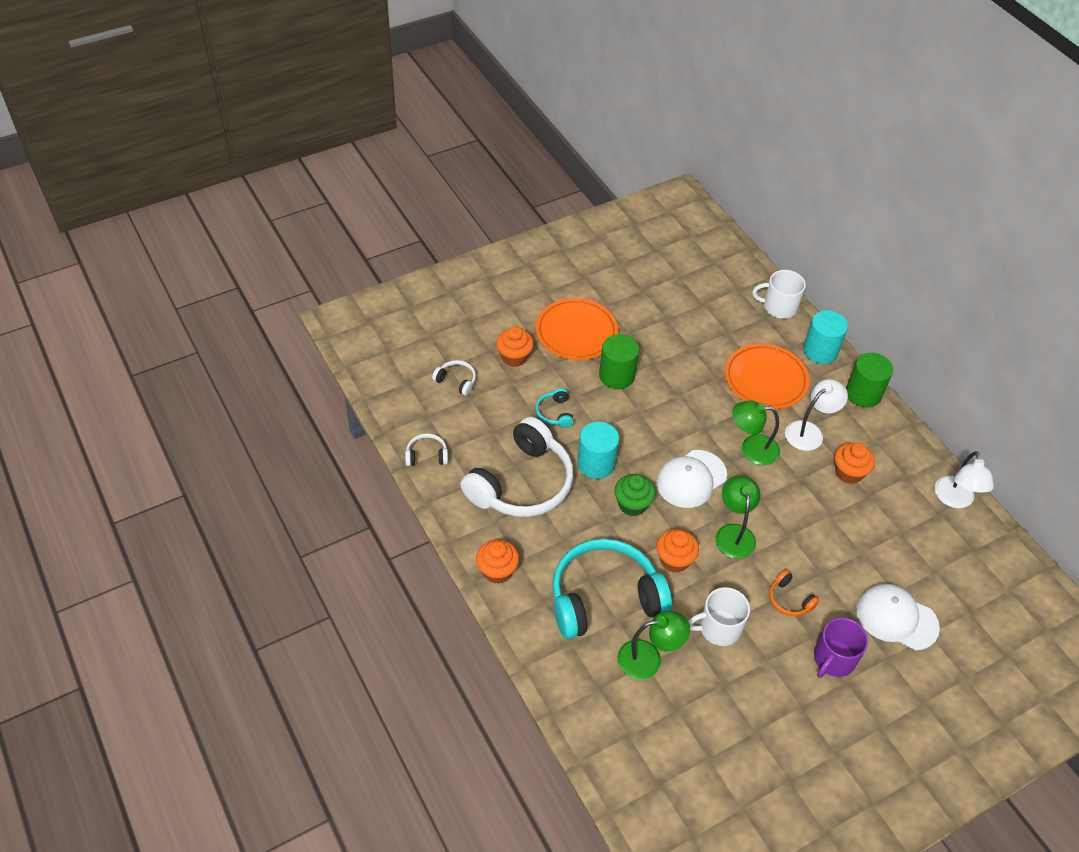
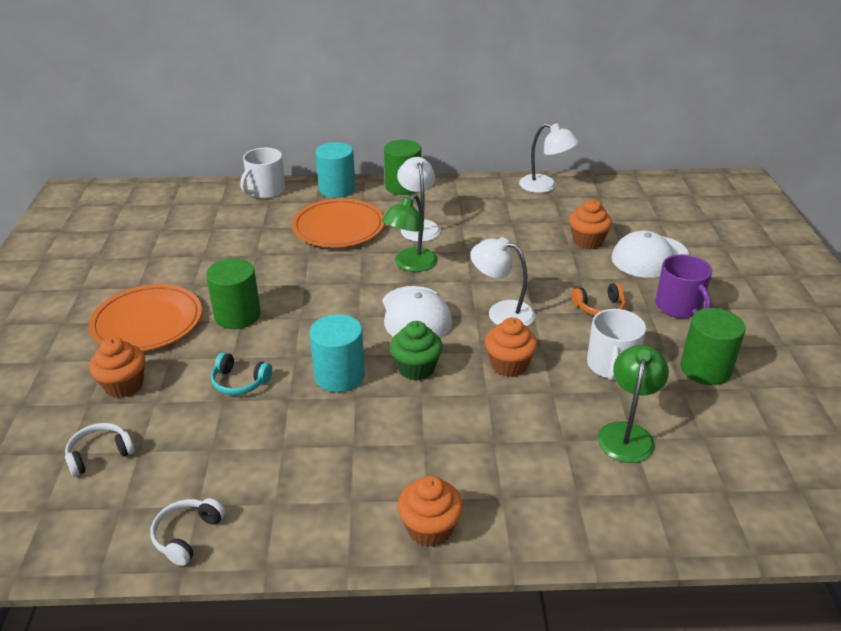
camera: 60 degrees left, 15 degrees down
(522, 483) = (315, 451): white headphones -> none
(604, 598) = (528, 439): turquoise headphones -> none
(734, 533) = (501, 312): green lamp -> white lamp
(759, 696) = (705, 369): none -> green cylinder
(849, 472) = (480, 223): orange cupcake -> orange cupcake (587, 241)

